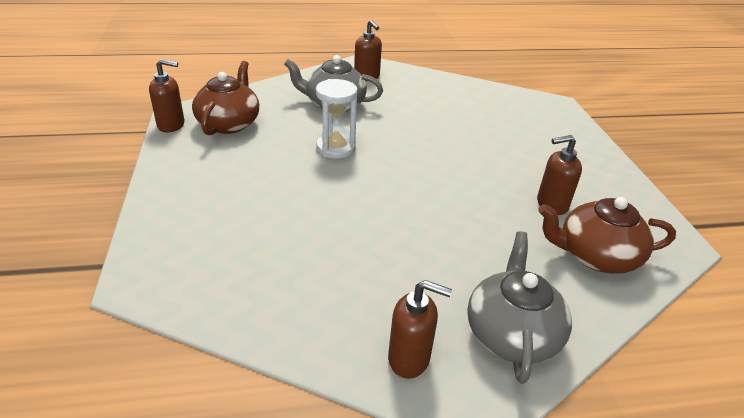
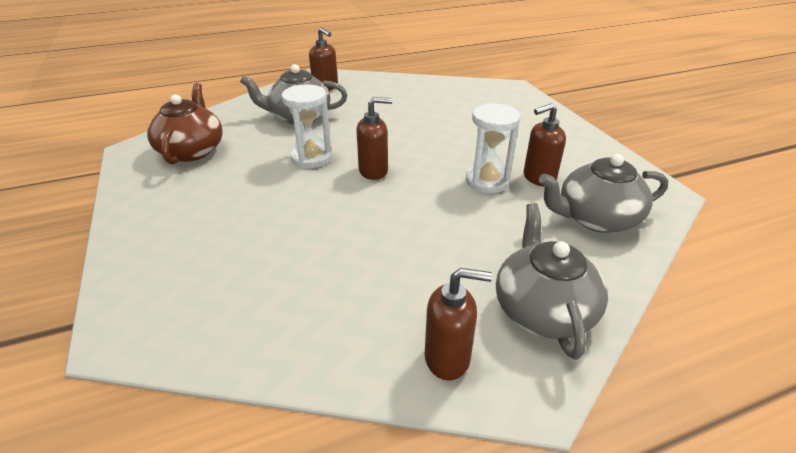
camera: 10 degrees left, 0 degrees up
(171, 125) = (127, 161): brown soap dispenser -> brown soap dispenser (374, 171)
(498, 199) = (487, 181): none -> white hourglass
(595, 256) = (595, 218): brown teapot -> grey teapot

